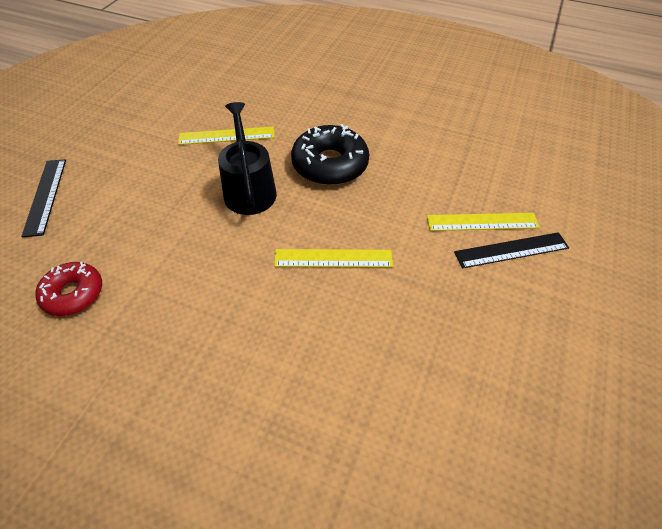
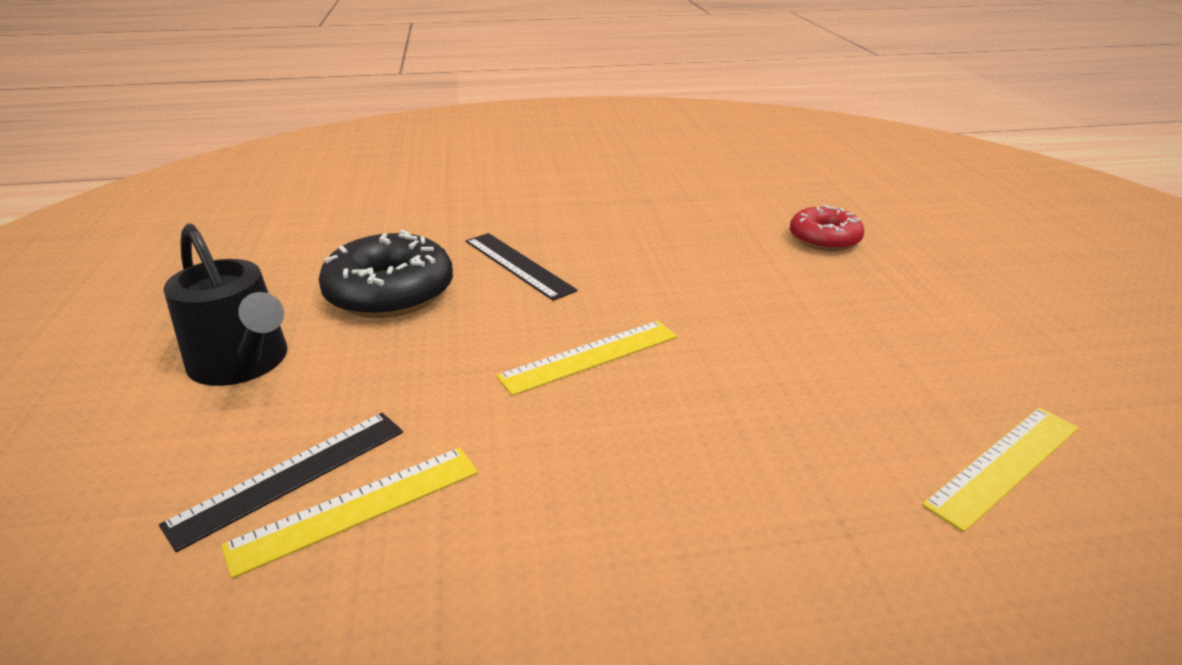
camera: 150 degrees right, 20 degrees down
(46, 196) = (1028, 284): black ruler -> black ruler (518, 265)
(249, 189) = (815, 390): black watering can -> black watering can (243, 363)
(330, 164) = (744, 496): black donut -> black donut (390, 292)

